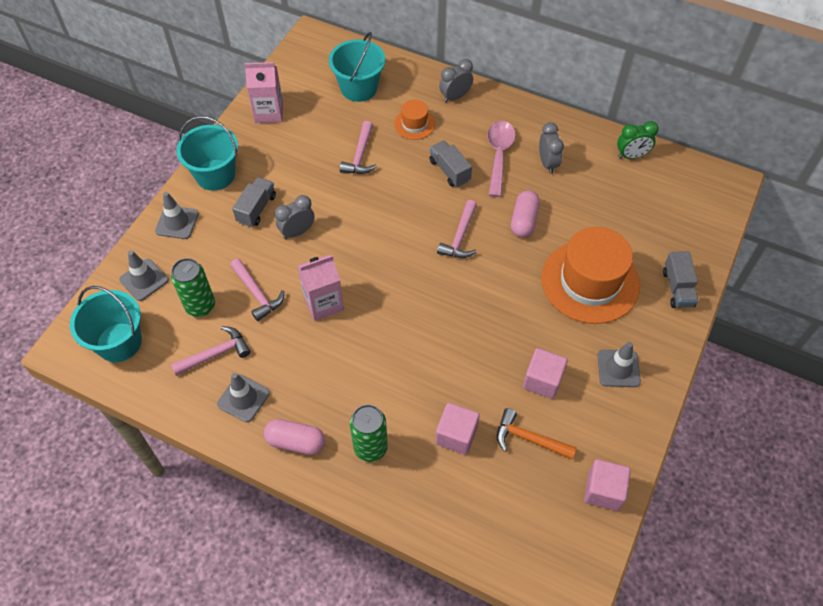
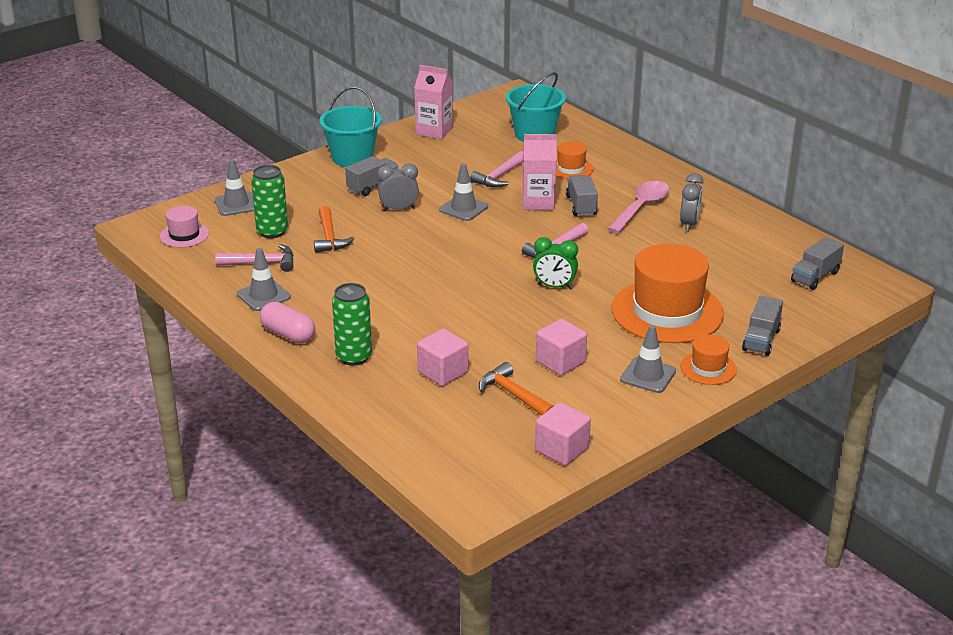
camera: 25 degrees right, 25 degrees down
(119, 342) = (184, 235): turquoise bucket -> pink hat
(177, 222) = (293, 178): grey traffic cone -> grey traffic cone (463, 208)
(257, 294) = (329, 237): pink hammer -> orange hammer
(323, 303) = (386, 258): pink carton -> pink carton (538, 202)
(455, 97) = (628, 160): grey clock -> none
(524, 221) = (631, 255): pink capsule -> none
(631, 156) = (787, 240): green clock -> green clock (554, 286)
(658, 340) = (708, 368): none -> orange hat
(675, 194) = (815, 276): none -> grey truck

